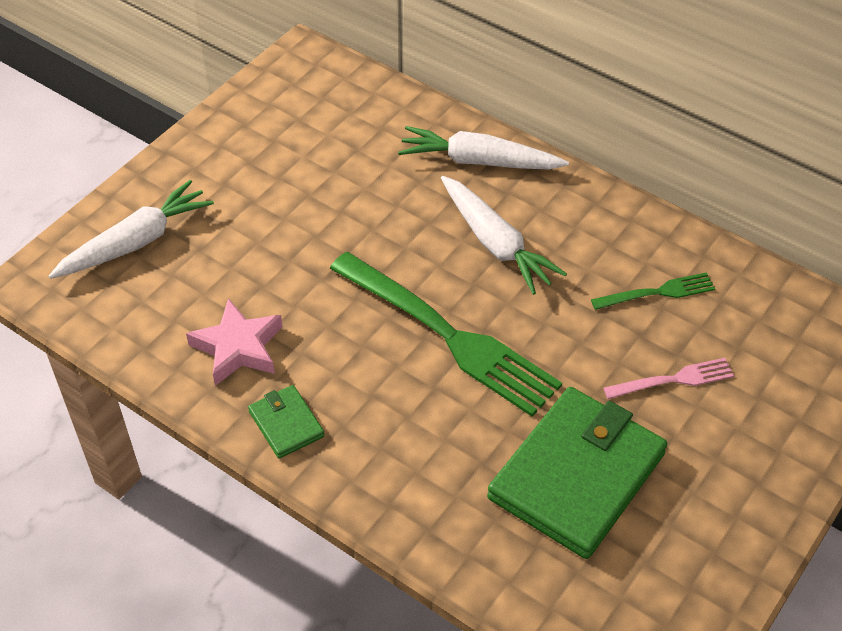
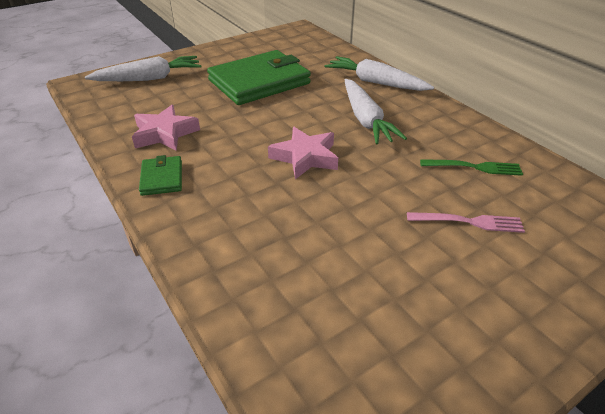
camera: 20 degrees right, 10 degrees down
(448, 335) = (305, 157): green fork -> pink star
(577, 475) = (357, 266): green wallet -> green wallet (259, 82)

